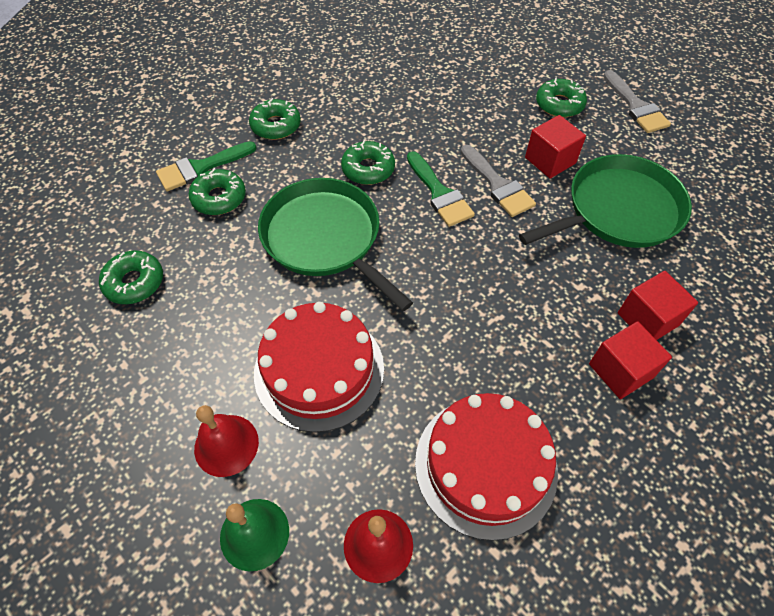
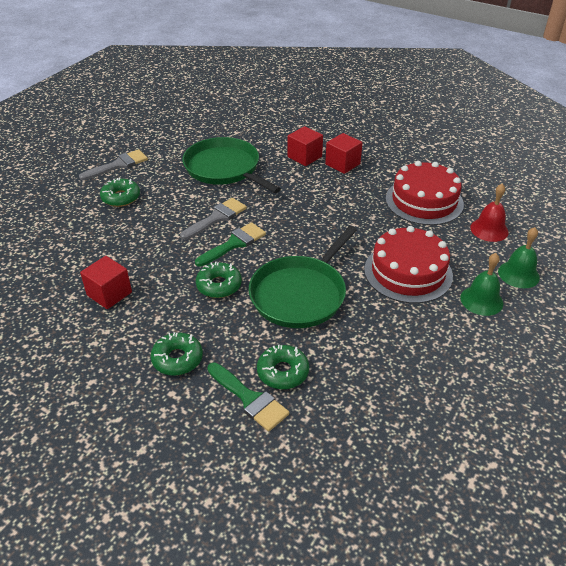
camera: 105 degrees left, 15 degrees down
(134, 282) = (395, 398): green donut -> none
(226, 445) = (481, 300): red bell -> green bell
(550, 160) = (185, 197): red cube -> red cube (109, 294)

